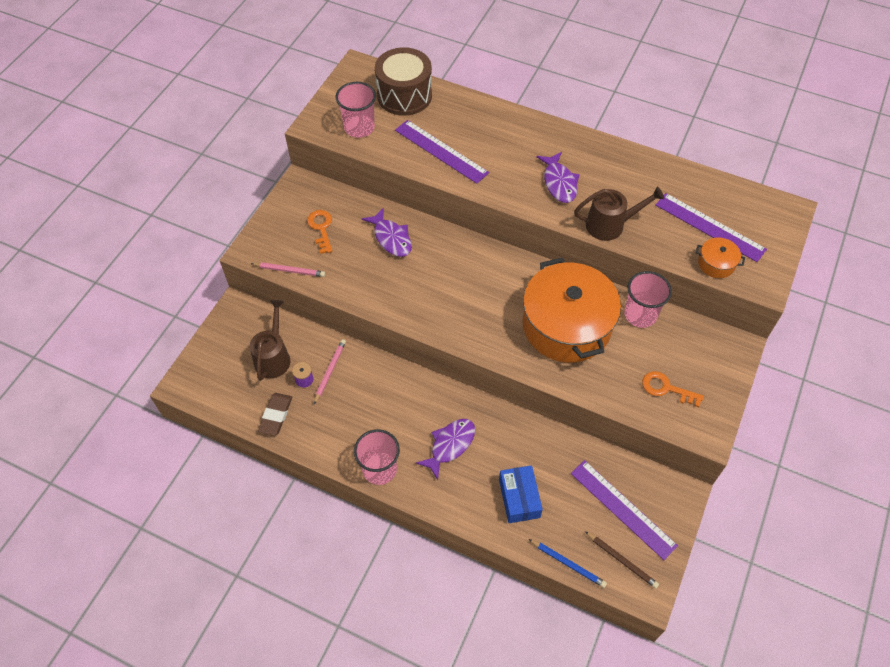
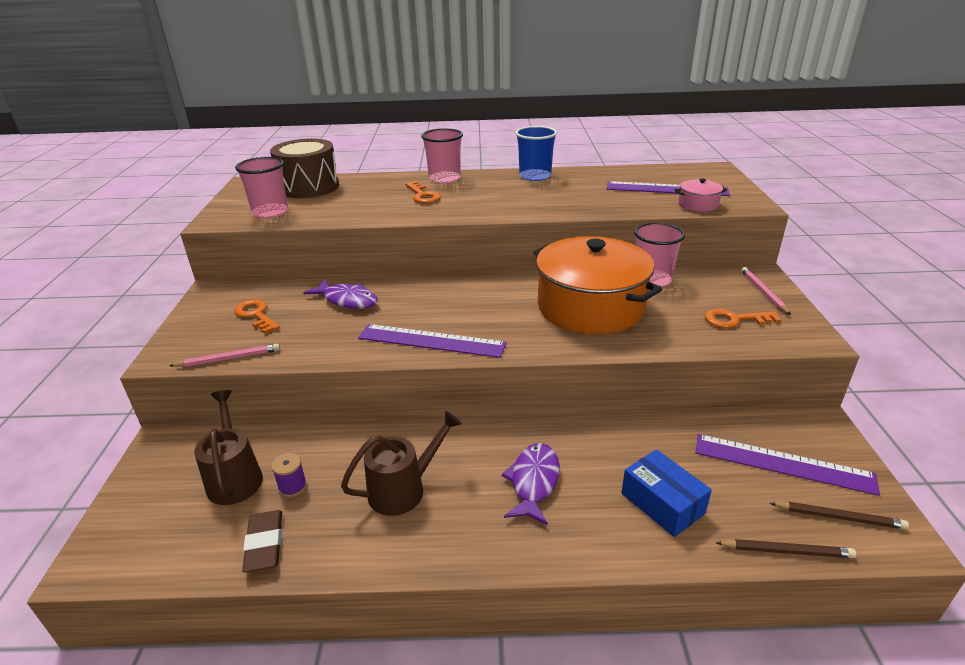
camera: 25 degrees left, 25 degrees down
(330, 371) = (325, 464): pink pencil -> pink pencil (763, 292)
(379, 469) = (457, 548): pink cup -> pink cup (444, 178)
(441, 151) = (371, 206): purple ruler -> purple ruler (431, 340)
(491, 150) = (423, 195): none -> orange key
(559, 183) = (507, 197): purple fish -> none
(568, 564) = (786, 551): blue pencil -> brown pencil
(607, 155) = (535, 176): none -> blue cup
(610, 225) = (579, 207): brown watering can -> brown watering can (403, 489)
(716, 263) = (698, 204): orange pot -> pink pot

